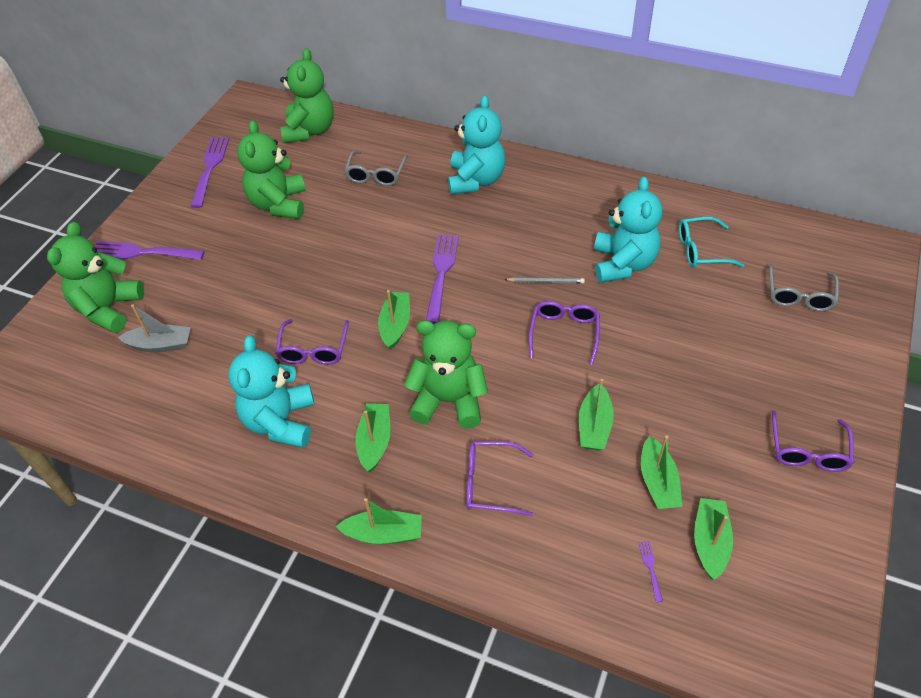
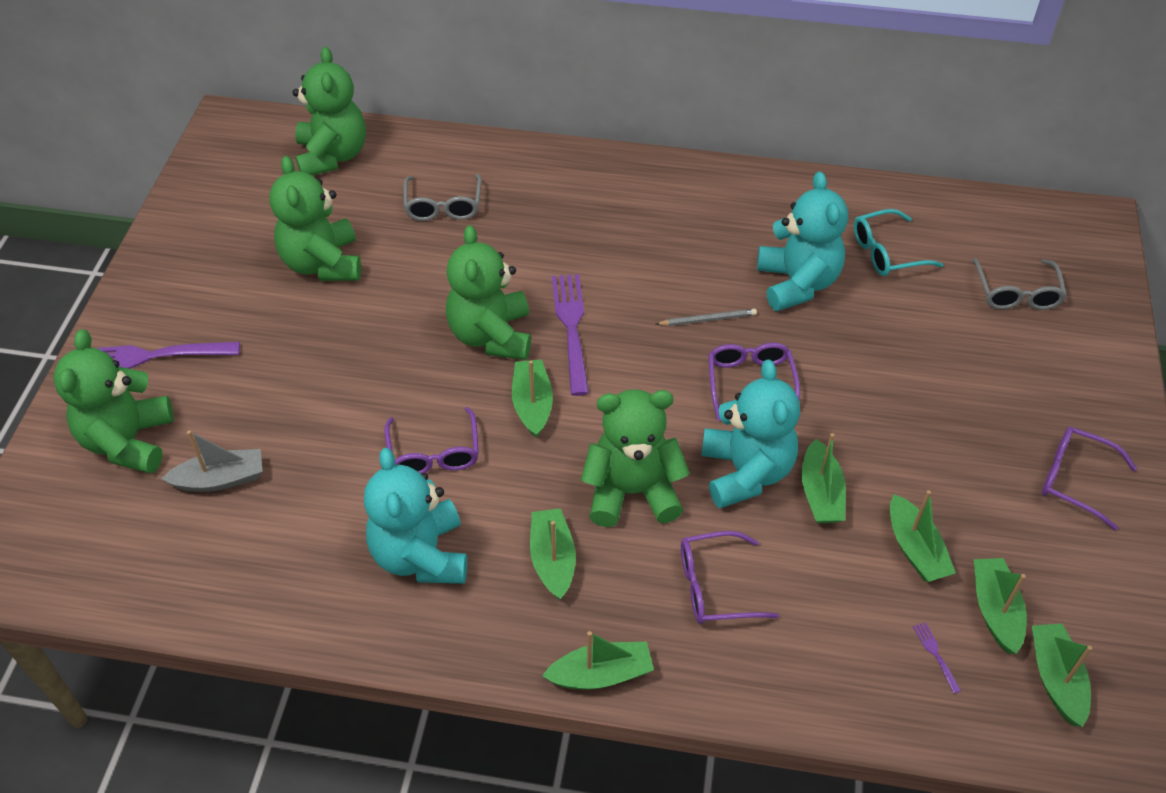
camera: 15 degrees left, 0 degrees up
(210, 169) = (208, 226): purple fork -> none
(381, 271) = (491, 335): none -> green teddy bear
(476, 180) = (578, 197): turquoise teddy bear -> turquoise teddy bear (745, 472)
(745, 607) = (1056, 679): none -> green boat
(808, 450) = (1076, 480): purple glasses -> purple glasses turned 120 degrees clockwise

